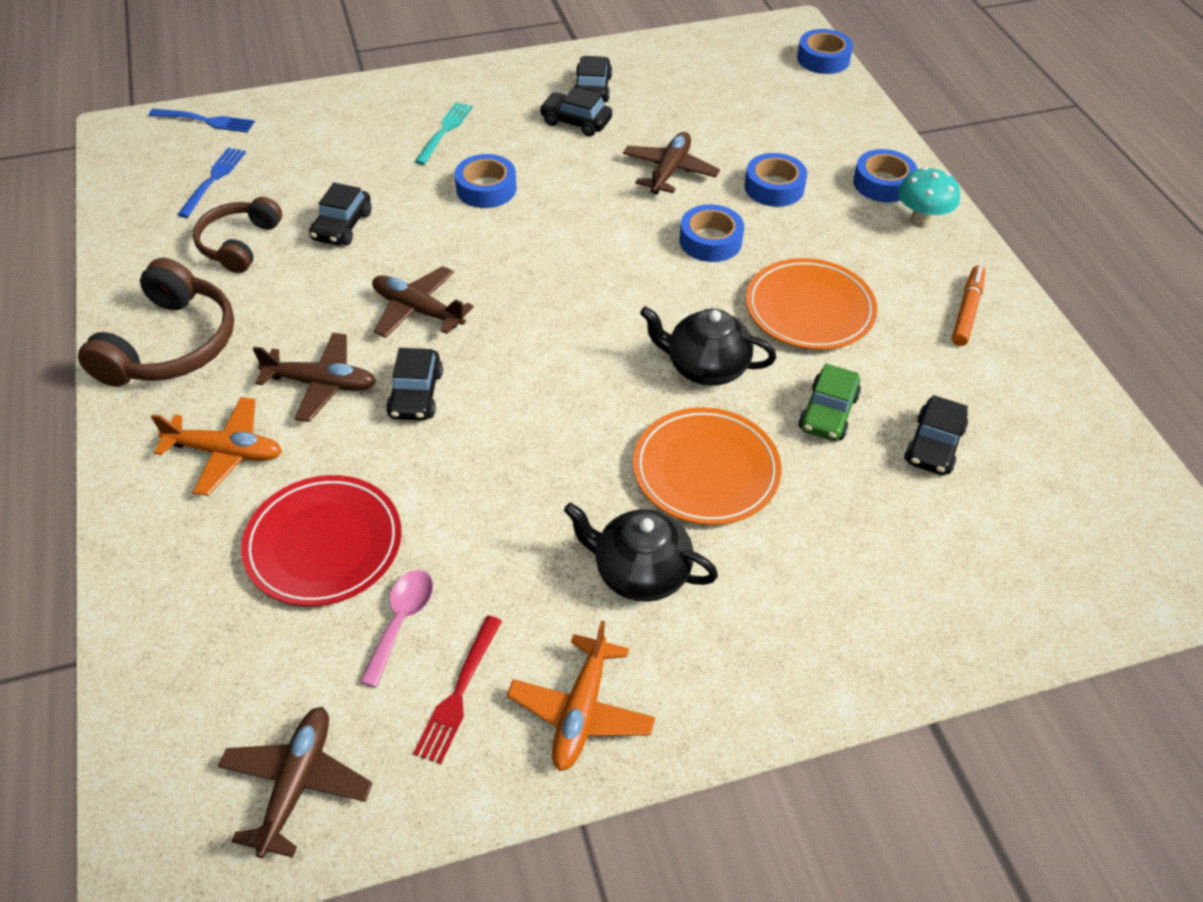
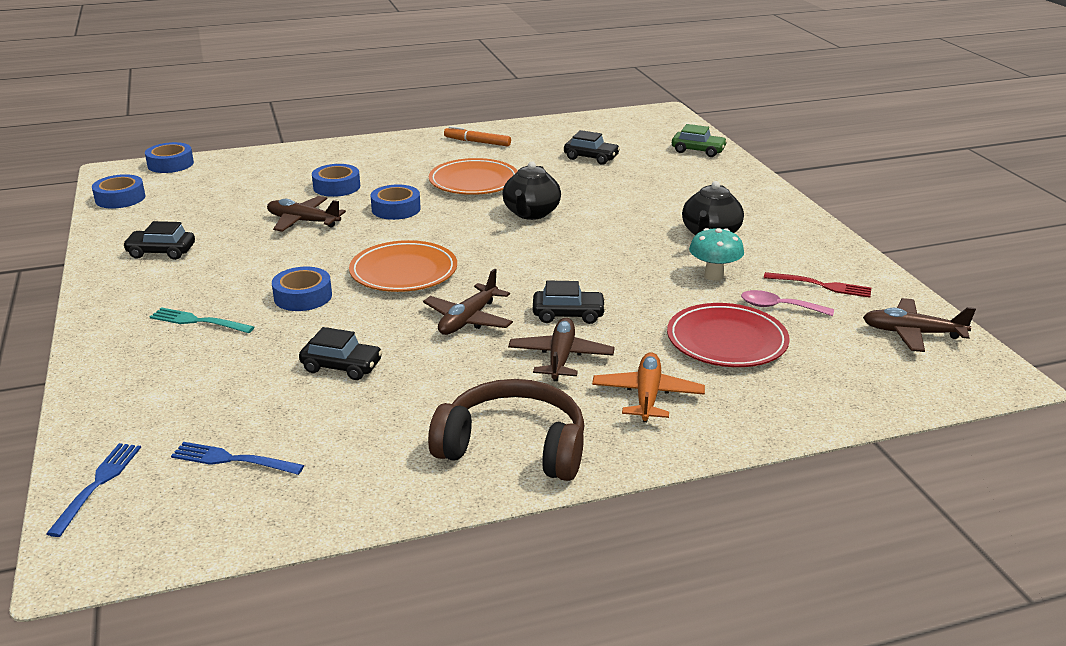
camera: 90 degrees left, 20 degrees down
(239, 244) = (358, 425): brown headphones -> none
(576, 122) = (213, 258): black car -> none
(581, 711) = (814, 250): orange plane -> none
(706, 470) = (624, 215): orange plate -> orange plate (403, 272)
(828, 413) = (569, 181): green car -> green car (698, 150)
(882, 183) = (342, 155): blue tape -> blue tape (120, 198)
(921, 221) = (387, 147): turquoise mushroom -> turquoise mushroom (713, 275)

